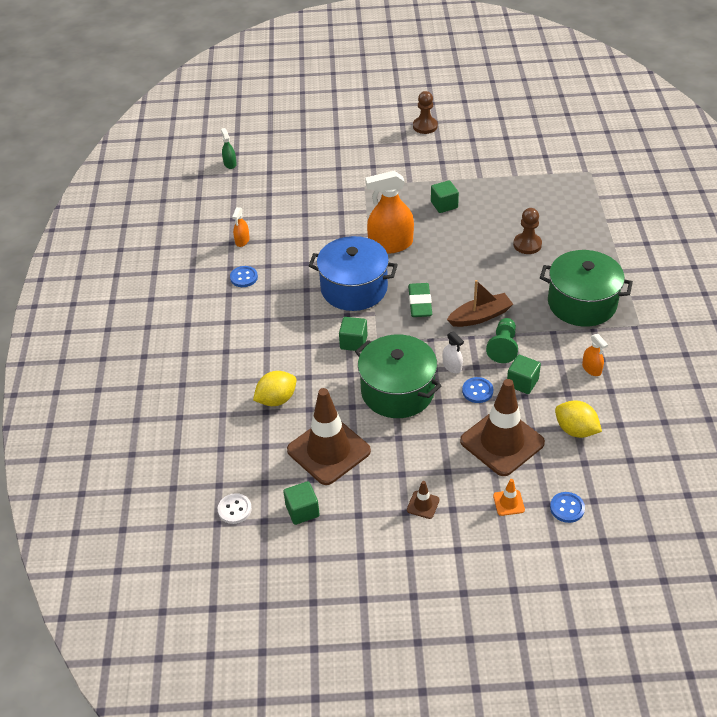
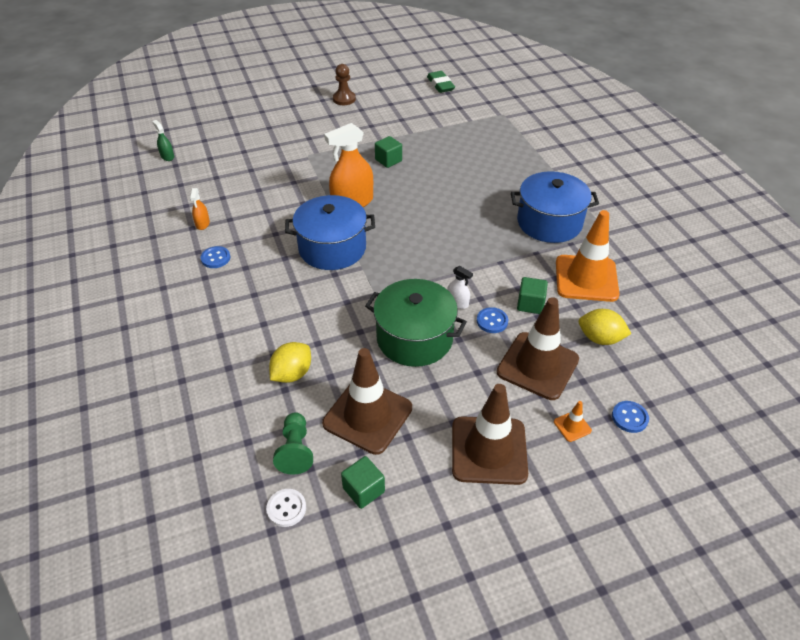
camera: 20 degrees left, 0 degrees up
(353, 342) = (351, 299): green cube -> none
(420, 303) = (402, 250): green eraser -> green eraser (440, 85)
(423, 505) = (488, 450): brown traffic cone -> brown traffic cone, size x2.46
(480, 316) = (464, 251): brown boat -> none
(503, 347) = (497, 275): green pawn -> green pawn (295, 450)
(527, 244) = (478, 181): brown pawn -> none
(582, 303) = (549, 222): green pot -> blue pot
(591, 369) = (586, 278): orange spray bottle -> orange traffic cone

